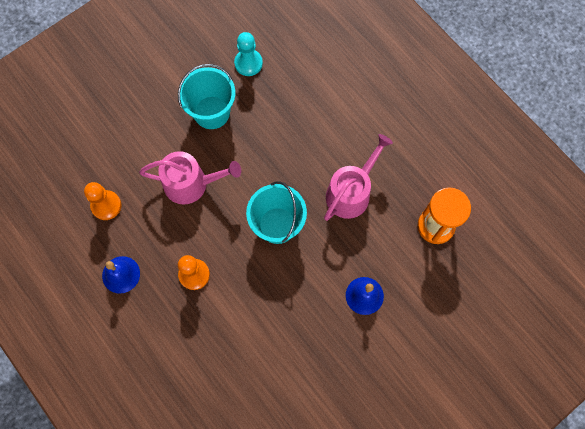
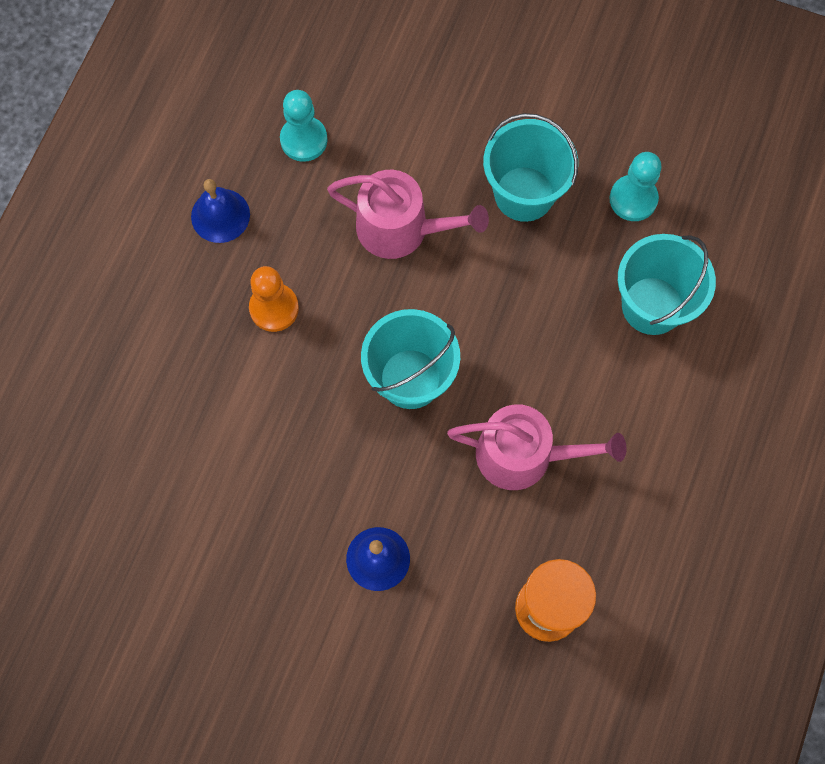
camera: 60 degrees right, 0 degrees up
(106, 205) = (304, 140): orange pawn -> turquoise pawn
(191, 183) = (401, 229): pink watering can -> pink watering can turned 45 degrees counterclockwise
(310, 87) = (652, 305): none -> turquoise bucket

